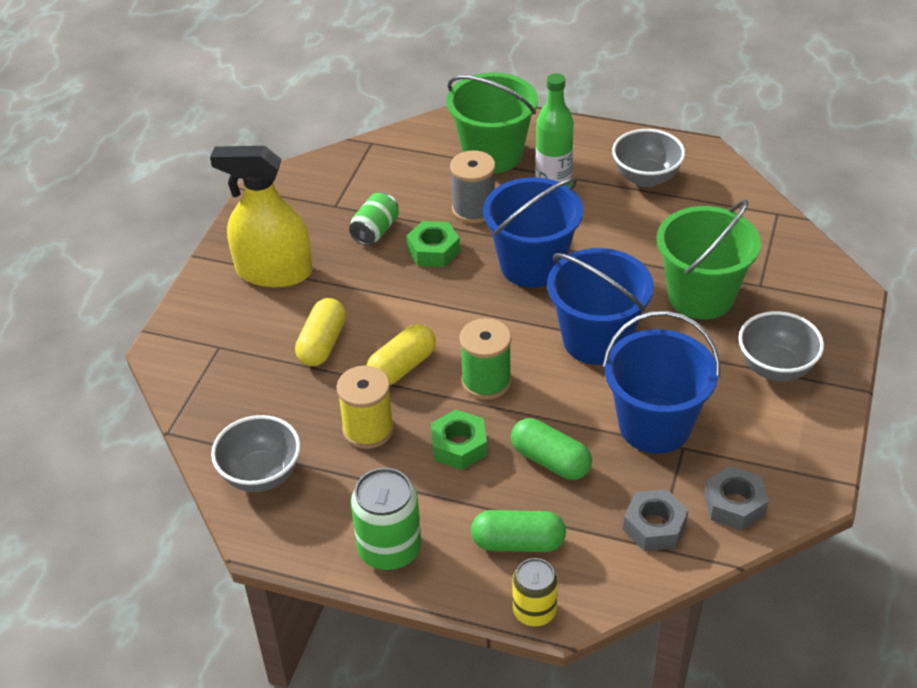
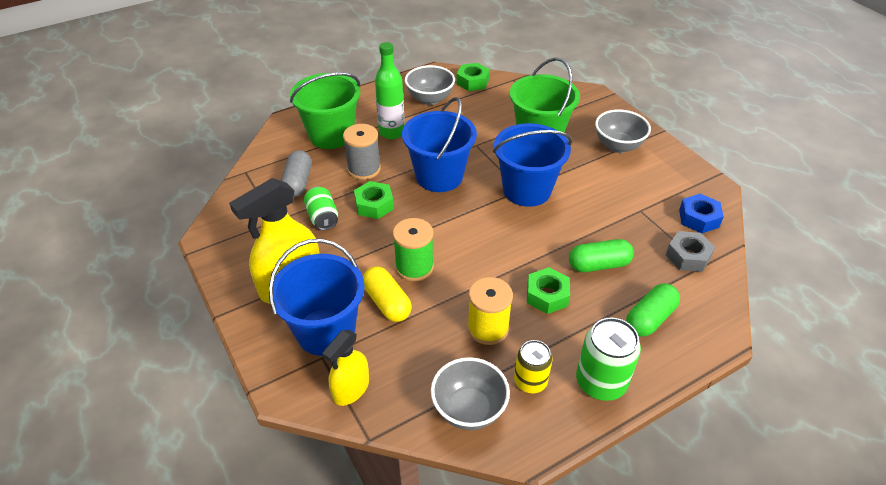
camera: 50 degrees left, 0 degrees up
(206, 387) = (351, 389): none -> yellow spray bottle
(400, 183) = (298, 182): none -> grey capsule
(402, 367) = (453, 279): yellow capsule -> none
(486, 381) = (508, 251): green spool -> green spool (414, 267)
(534, 611) = (710, 345): yellow can -> yellow can (530, 381)
(655, 425) = (614, 210): blue bucket -> blue bucket (325, 331)
(724, 187) = (472, 82): none -> green nut
(734, 504) = (698, 218): grey nut -> blue nut

